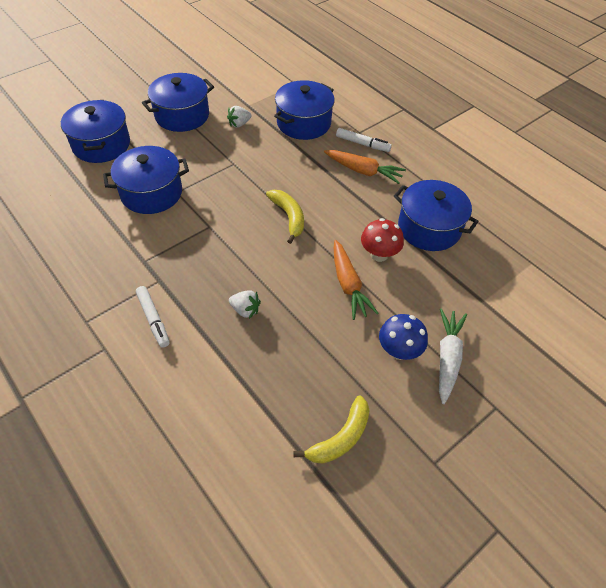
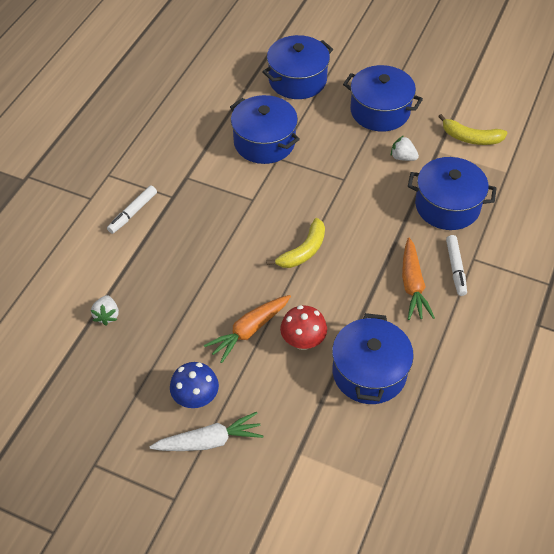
camera: 65 degrees right, 0 degrees up
(245, 310) = (176, 267): white strawberry -> white strawberry (107, 315)
(340, 438) = (86, 386): yellow banana -> yellow banana (471, 138)

